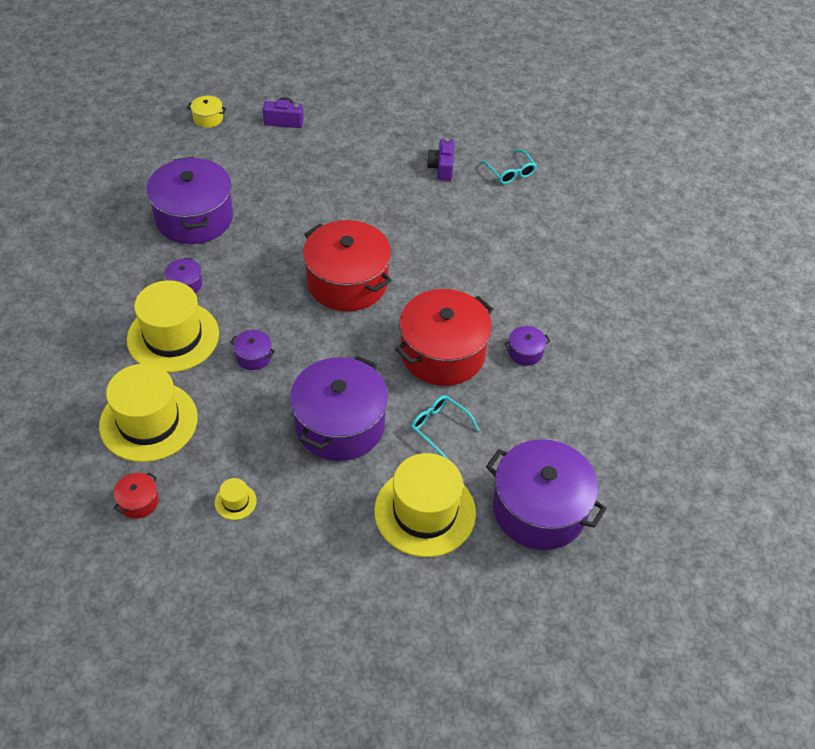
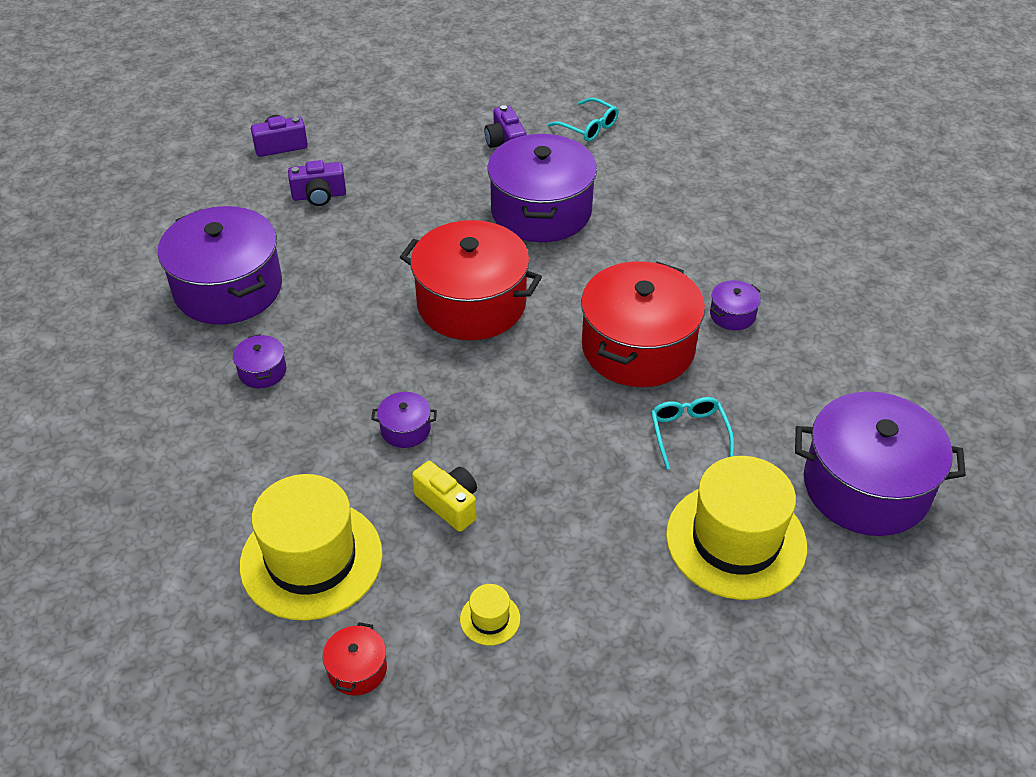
camera: 20 degrees left, 5 degrees down
(173, 336) = (283, 441): yellow hat -> none
(208, 118) = (179, 169): yellow pot -> none
(253, 417) = (449, 504): none -> yellow camera
(289, 167) = (319, 196): none -> purple camera
(340, 424) = (566, 473): purple pot -> purple pot (541, 211)
(439, 427) = (689, 434): turquoise glasses -> turquoise glasses turned 60 degrees clockwise

